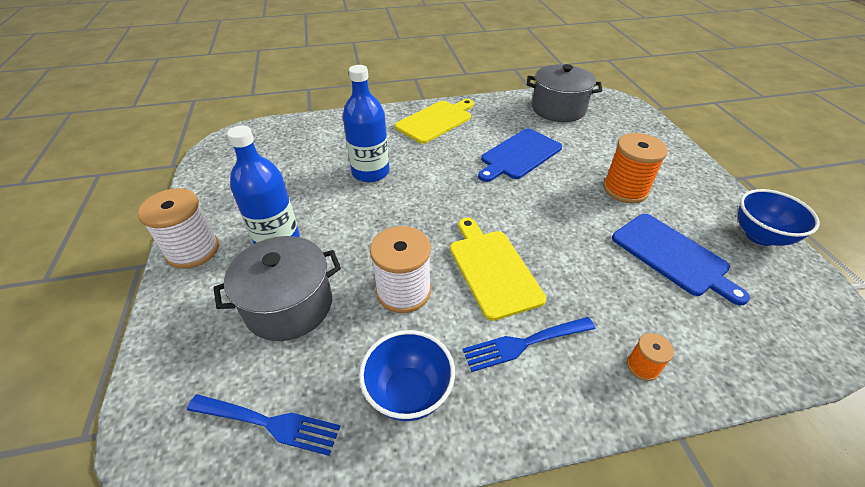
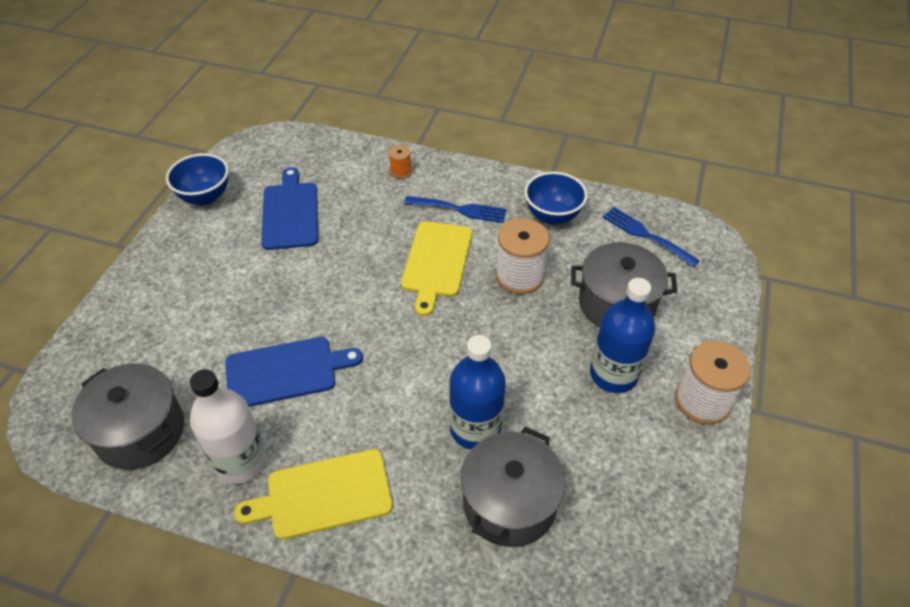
camera: 150 degrees left, 5 degrees up
(328, 150) = (509, 503): none -> grey pot
(493, 117) = (241, 461): none -> white bottle
(625, 189) = (240, 278): orange spool -> none

